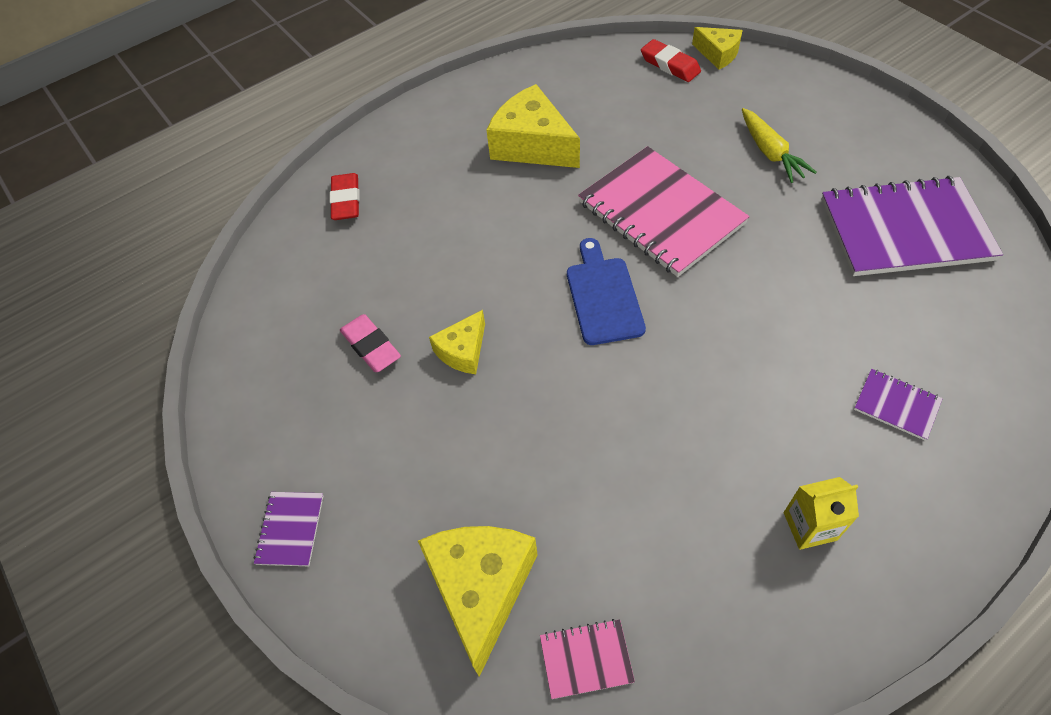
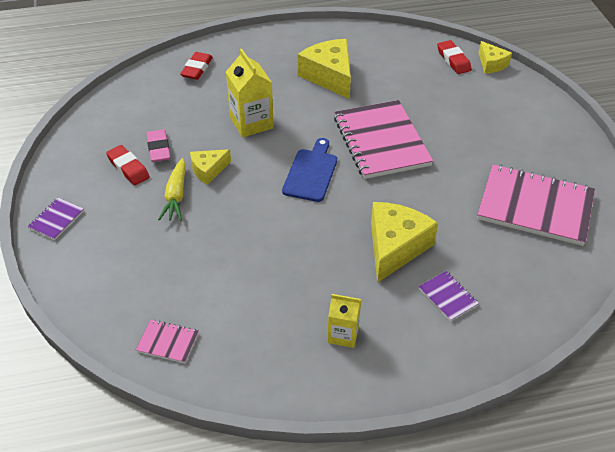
camera: 20 degrees right, 10 degrees down
(346, 396) = (128, 168): none -> red eraser
(474, 253) = (251, 123): none -> yellow carton
(481, 588) = (136, 287): yellow cheese -> yellow cheese (395, 247)
(770, 153) = (480, 133): yellow carrot -> yellow carrot (176, 196)
(905, 229) = (535, 207): purple notebook -> pink notebook

